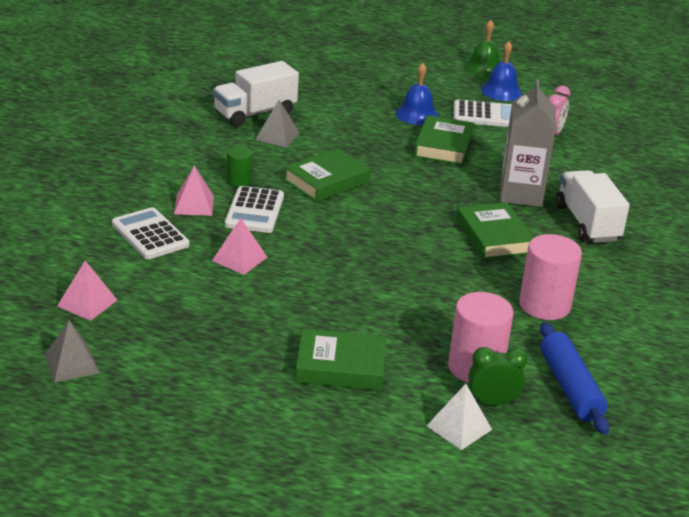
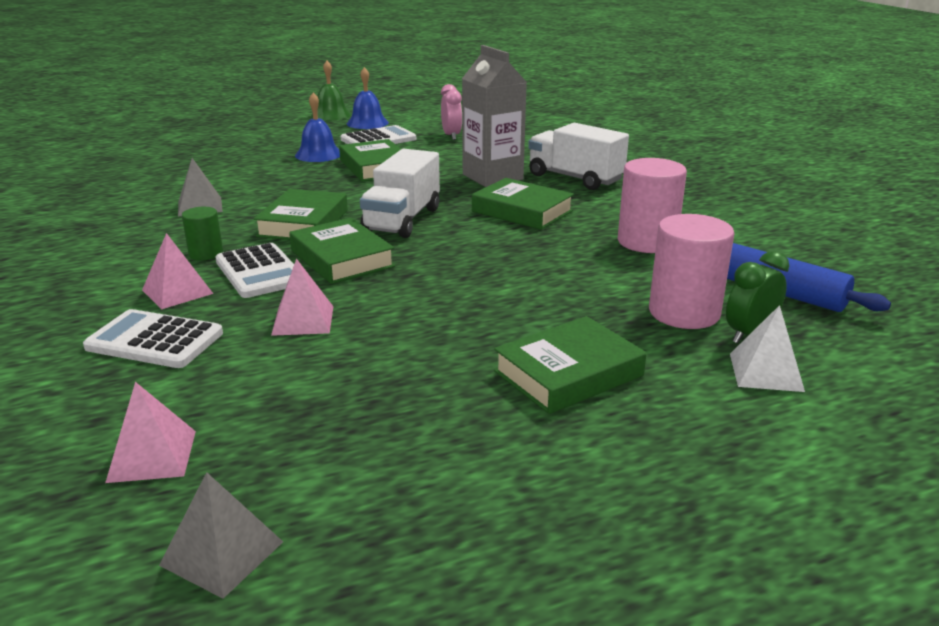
camera: 35 degrees left, 5 degrees down
(255, 113) = (149, 197): white truck -> white truck (402, 220)
(315, 223) = (342, 258): none -> green book

